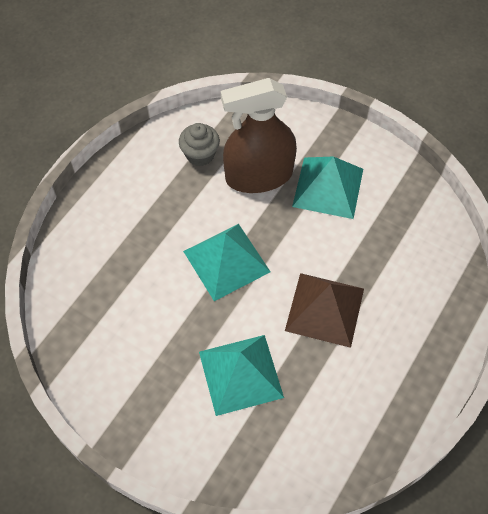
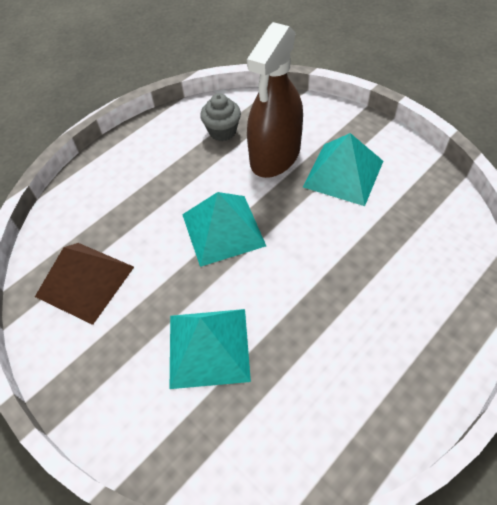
camera: 15 degrees right, 5 degrees down
(259, 176) = (275, 155): brown spray bottle -> brown spray bottle turned 60 degrees counterclockwise
(324, 309) = (316, 292): brown pyramid -> brown pyramid (85, 281)

